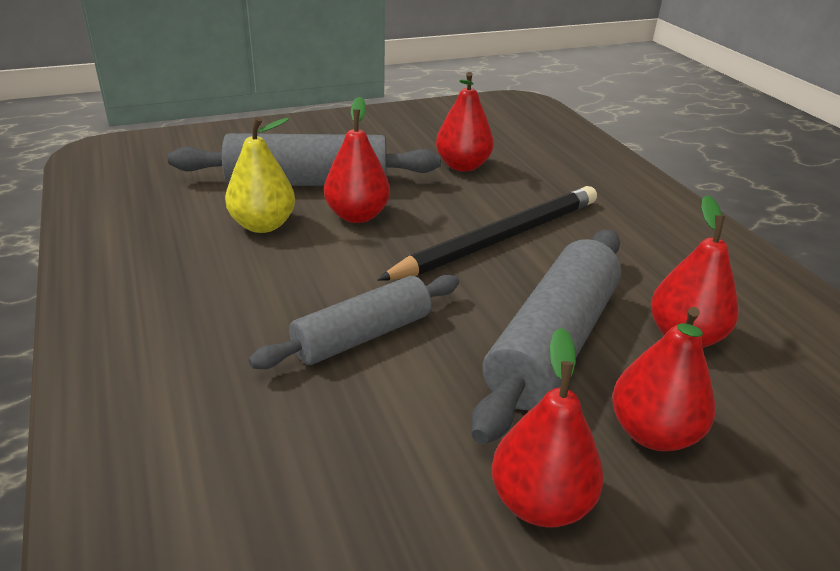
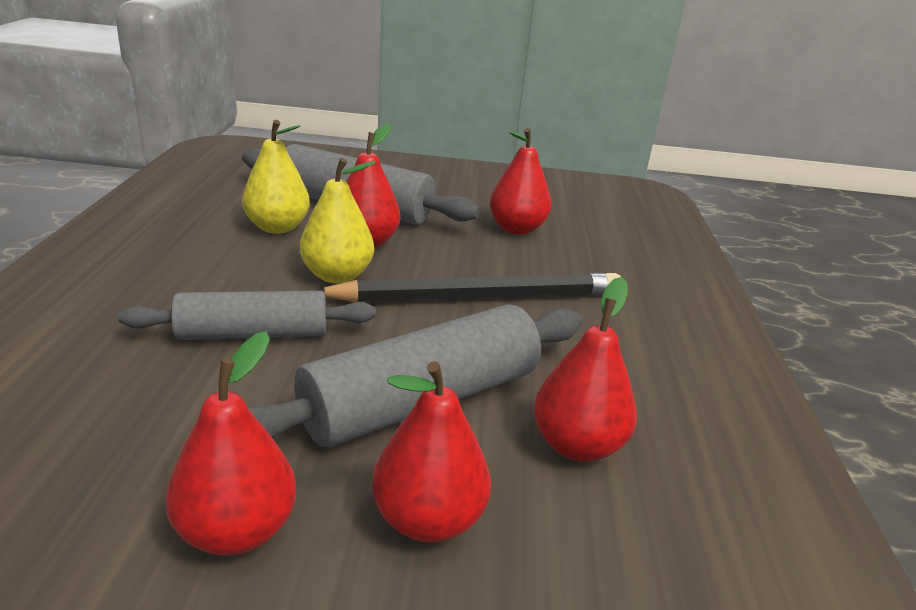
camera: 25 degrees right, 5 degrees down
(369, 256) = (337, 275): none -> yellow pear

